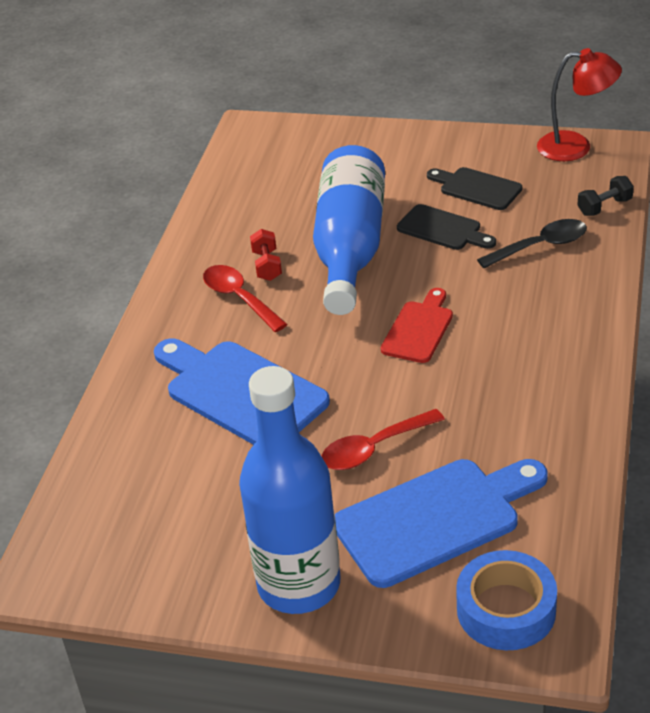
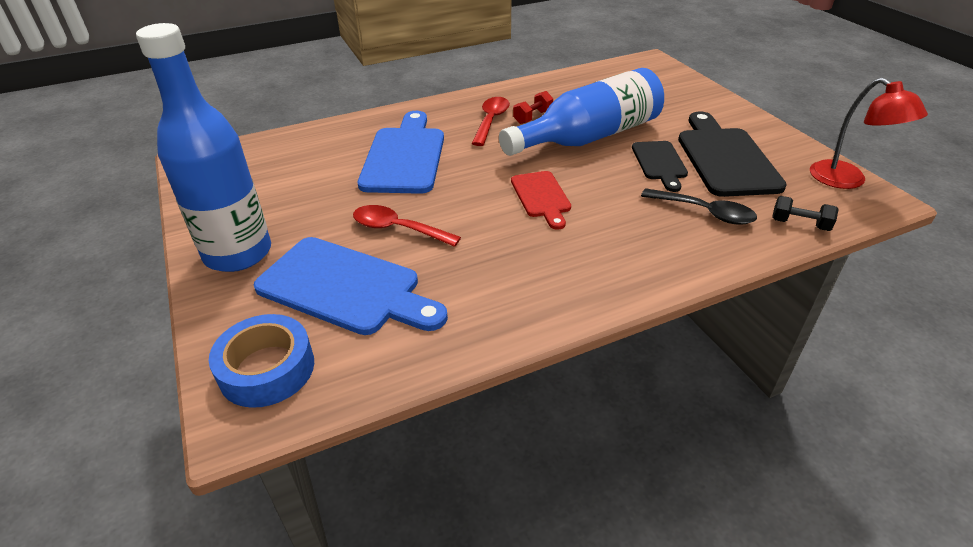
camera: 50 degrees right, 0 degrees up
(419, 329) = (541, 197): red cutting board -> red cutting board turned 90 degrees clockwise
(477, 188) = (725, 158): black cutting board -> black cutting board, size x1.76

